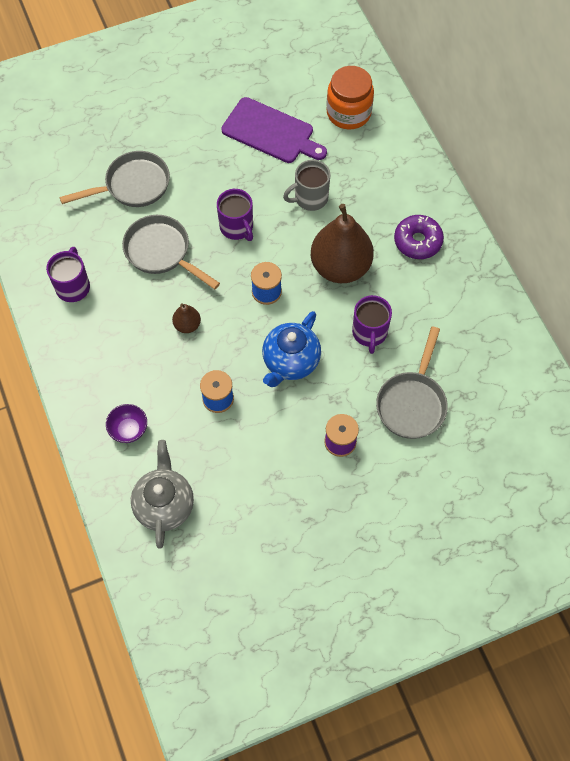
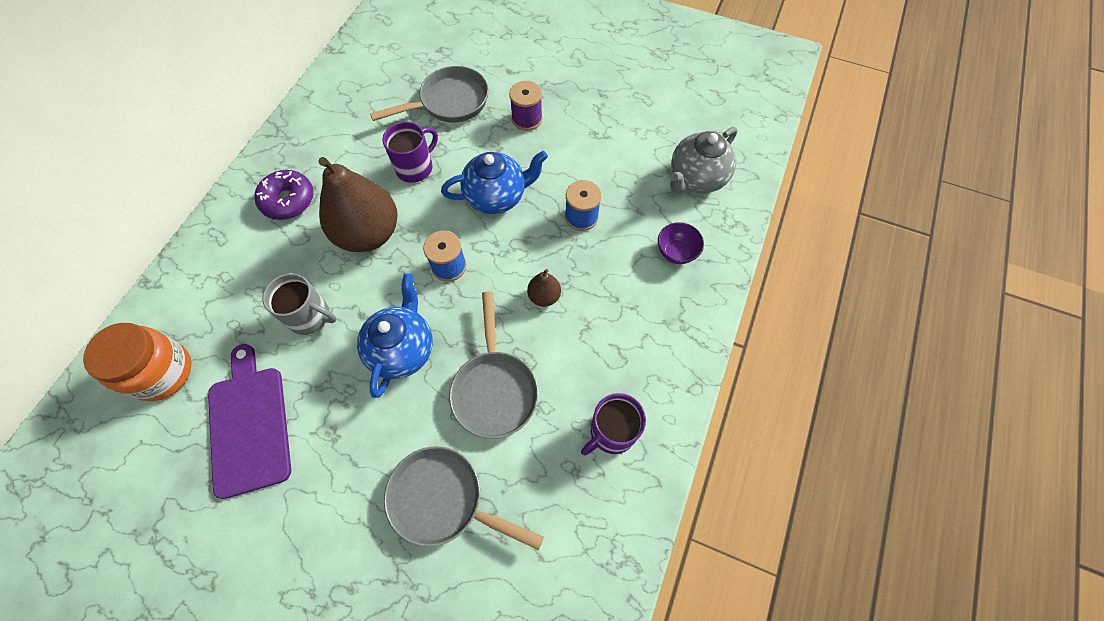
camera: 135 degrees left, 0 degrees up
(237, 227) = (402, 349): purple mug -> blue teapot

